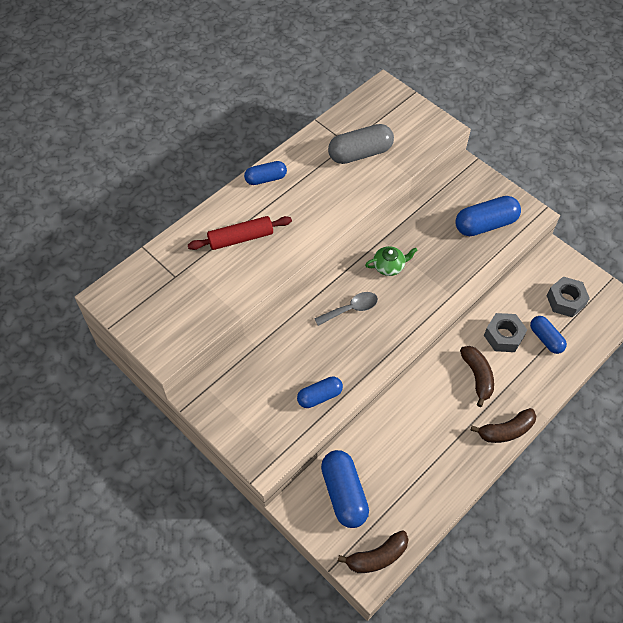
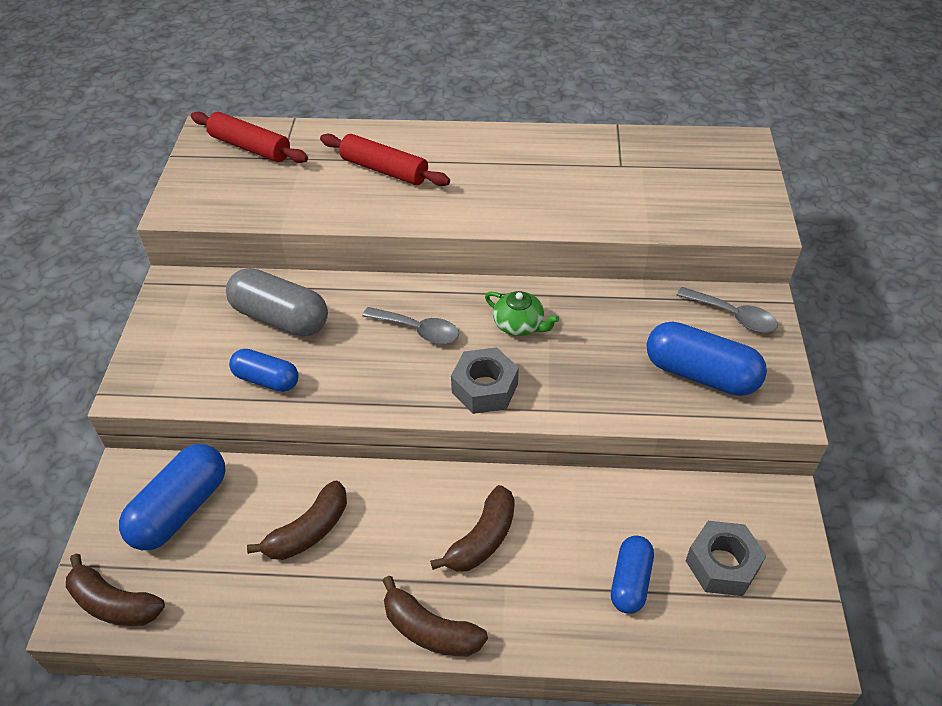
camera: 50 degrees right, 10 degrees down
(147, 285) = (250, 147): none -> red rolling pin
(265, 179) = (486, 139): blue capsule -> none
(360, 153) = (621, 182): grey capsule -> grey capsule (280, 318)
(409, 444) = (309, 531): none -> brown banana
(465, 185) = (733, 316): none -> grey spoon
(503, 336) = (578, 527): grey nut -> grey nut (485, 388)

